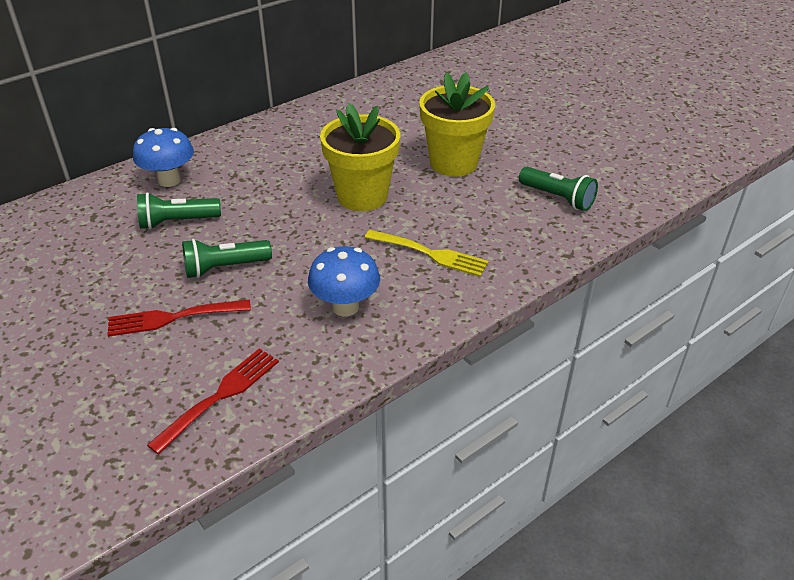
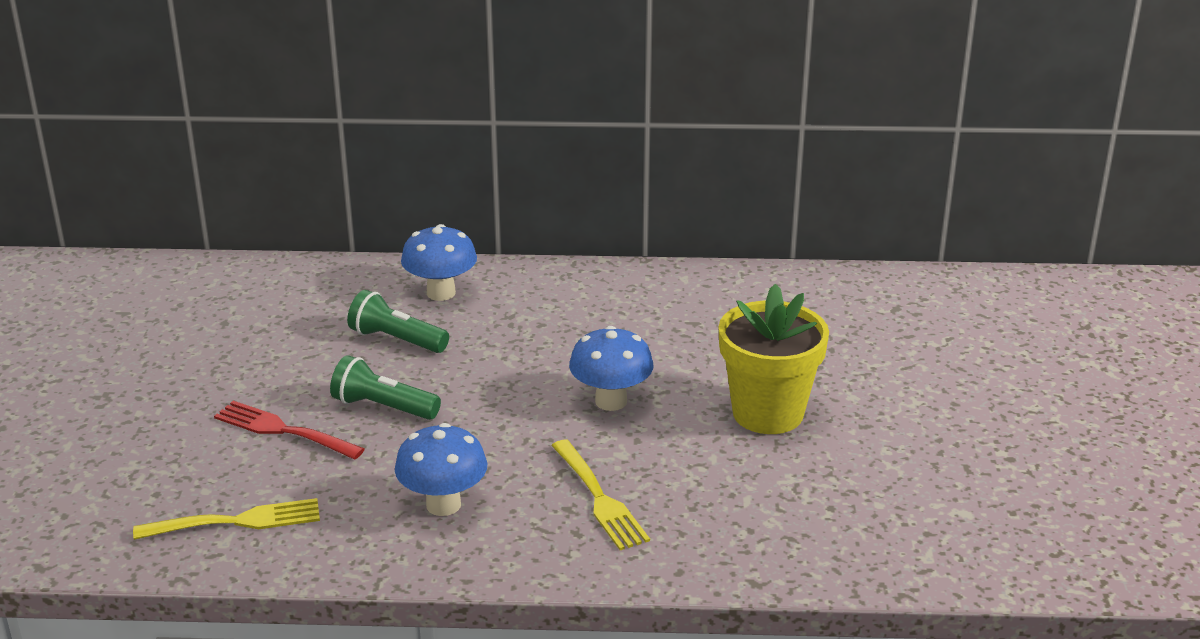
camera: 40 degrees right, 10 degrees down
(220, 396) = (236, 521): red fork -> yellow fork
(362, 196) = (611, 401): yellow flower pot -> blue mushroom
(557, 198) = (839, 514): green flashlight -> none

